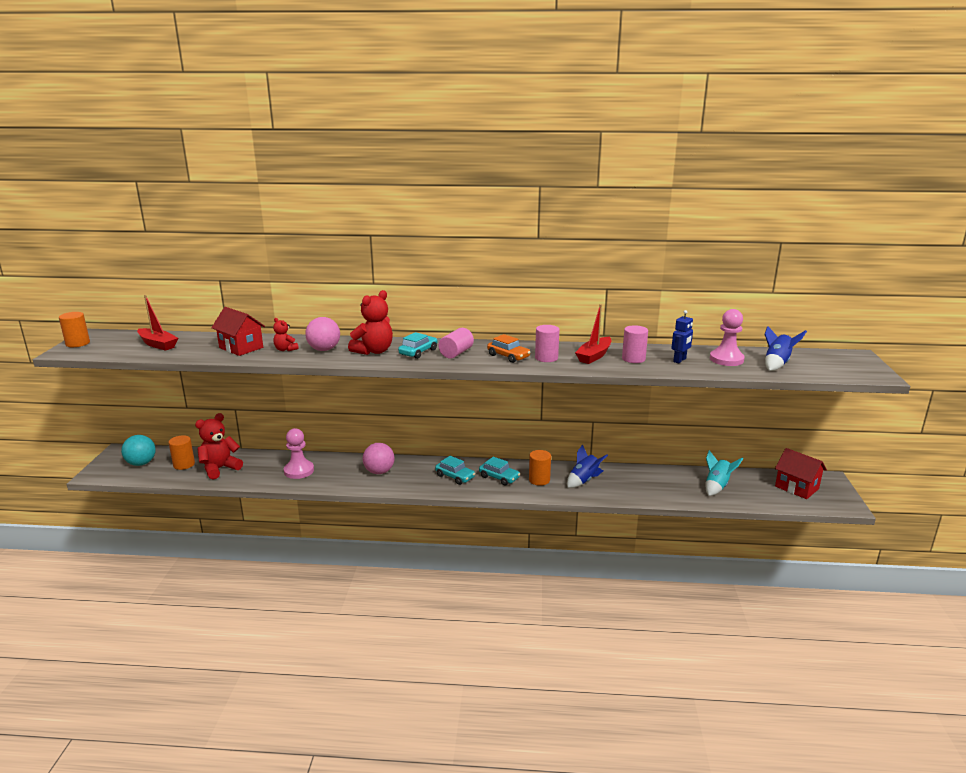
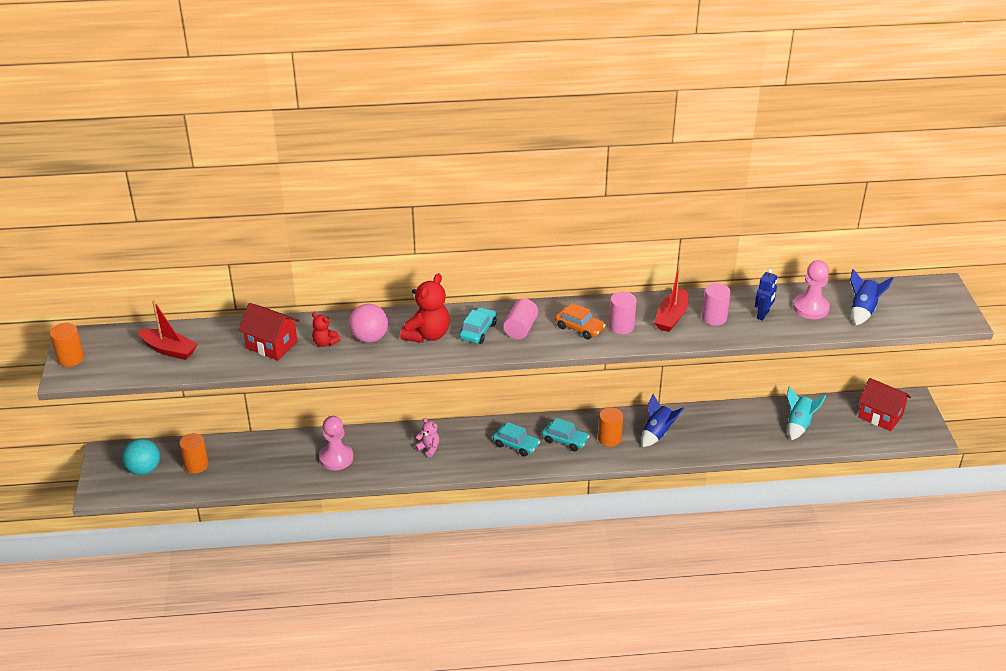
camera: 10 degrees left, 15 degrees up
(220, 469) = (242, 466): red teddy bear -> none
(379, 472) = (428, 448): pink ball -> pink teddy bear

